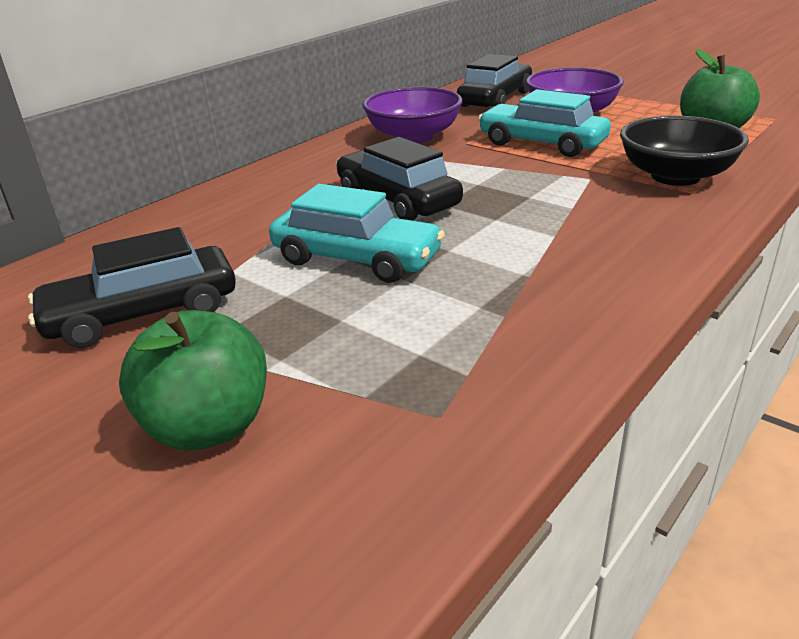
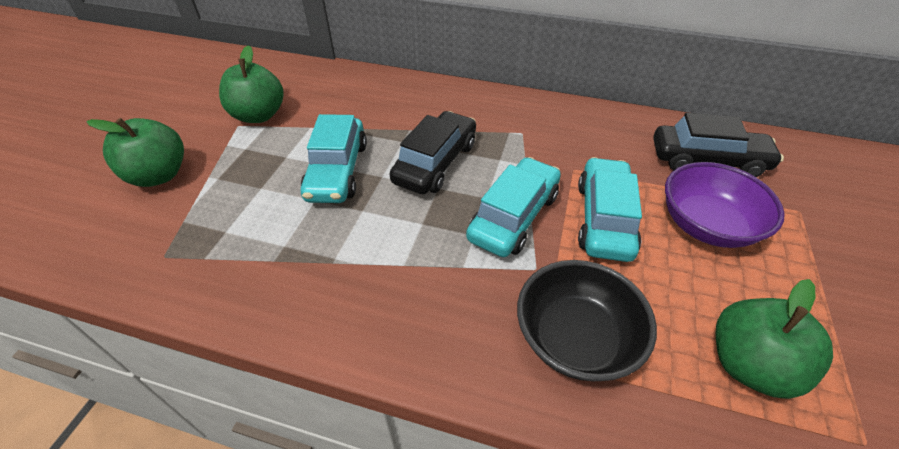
camera: 65 degrees right, 15 degrees up
(143, 314) = (259, 115): black car -> green apple
(413, 137) = (567, 136): purple bowl -> none
(515, 176) = (514, 216): none -> turquoise car

